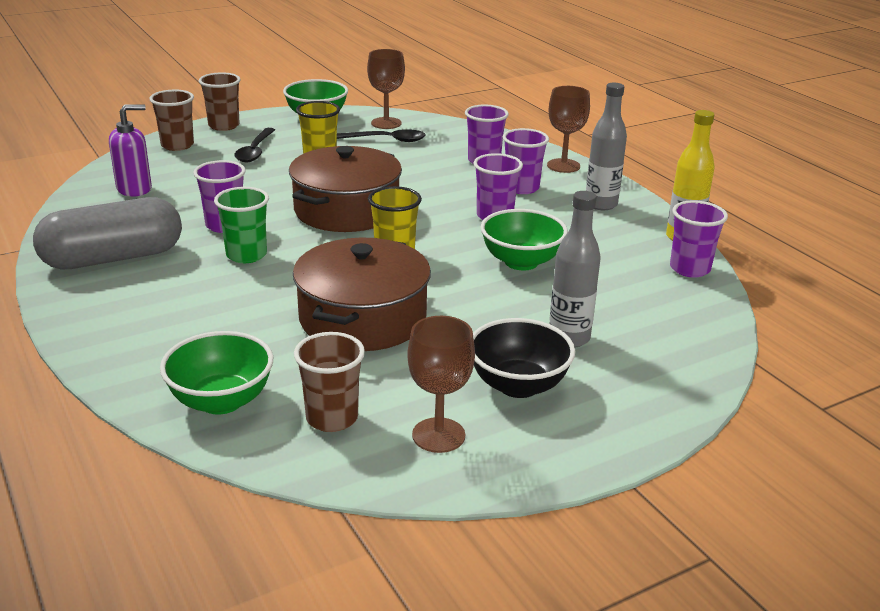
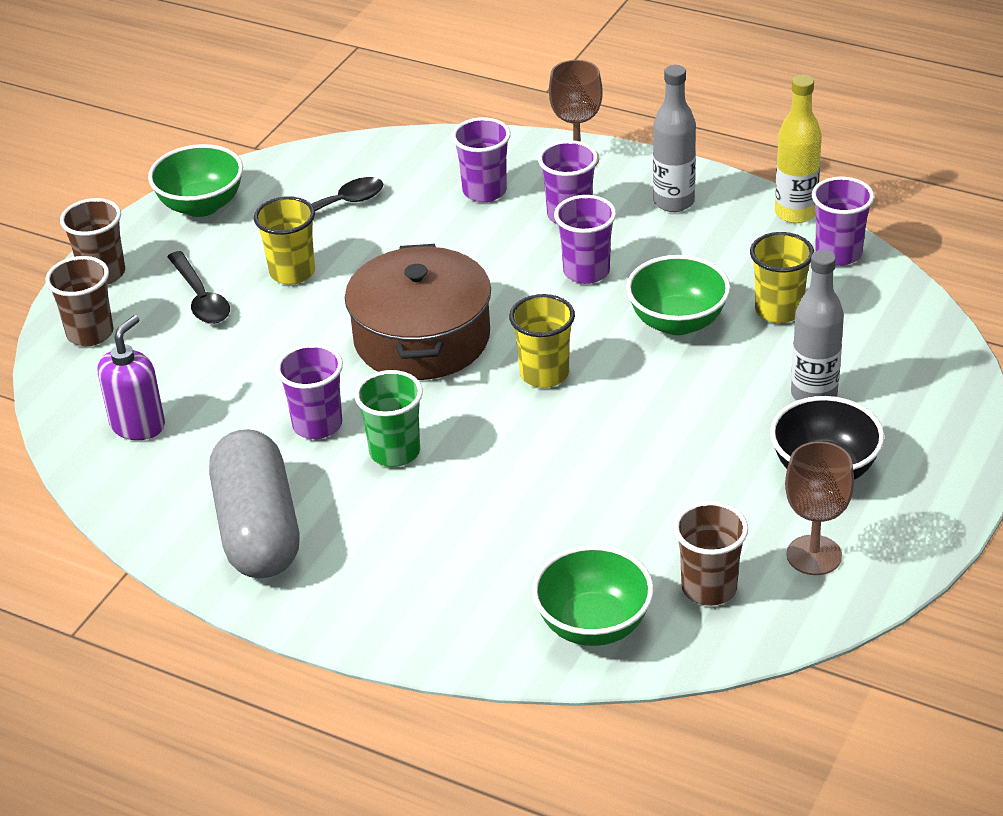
camera: 30 degrees left, 10 degrees up
(113, 258) = (258, 529): grey capsule -> grey capsule turned 45 degrees counterclockwise
(362, 318) = (607, 469): brown pot -> none
(386, 123) = (300, 178): brown goblet -> none
(603, 282) = (778, 310): none -> yellow cup

